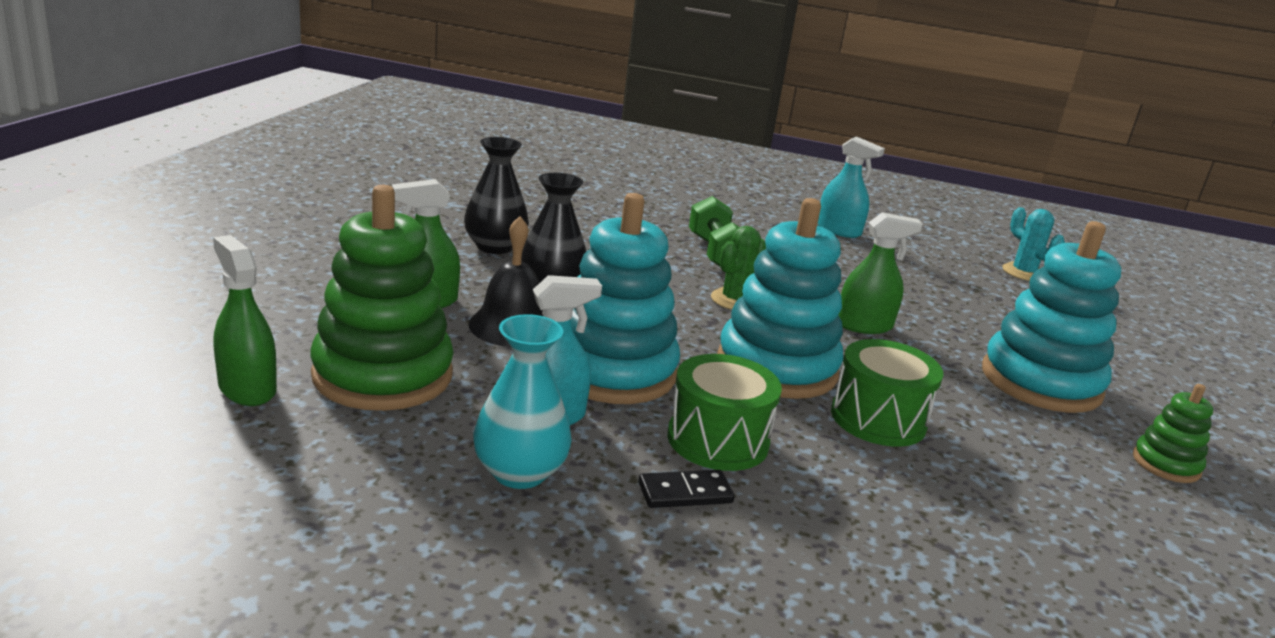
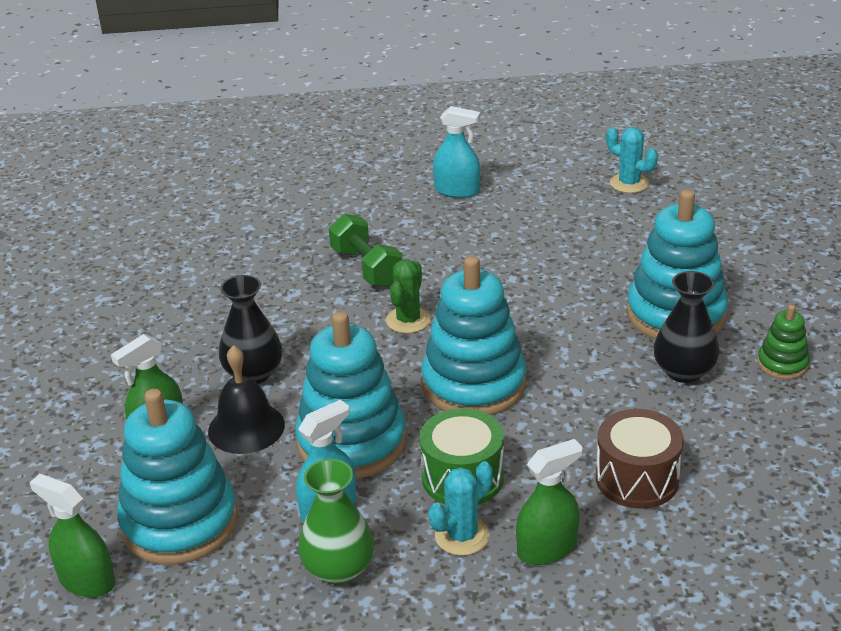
camera: 15 degrees left, 10 degrees up
(383, 375) = (180, 522): green stacking toy -> turquoise stacking toy
(495, 247) = (174, 340): black vase -> black vase (684, 371)
(519, 472) = (338, 568): turquoise vase -> green vase
(685, 492) = (462, 536): black domino -> turquoise cactus
(864, 325) = (522, 307): green spray bottle -> green spray bottle (547, 548)
(878, 419) = (569, 406): green drum -> none
(935, 512) = (637, 479): none -> brown drum

